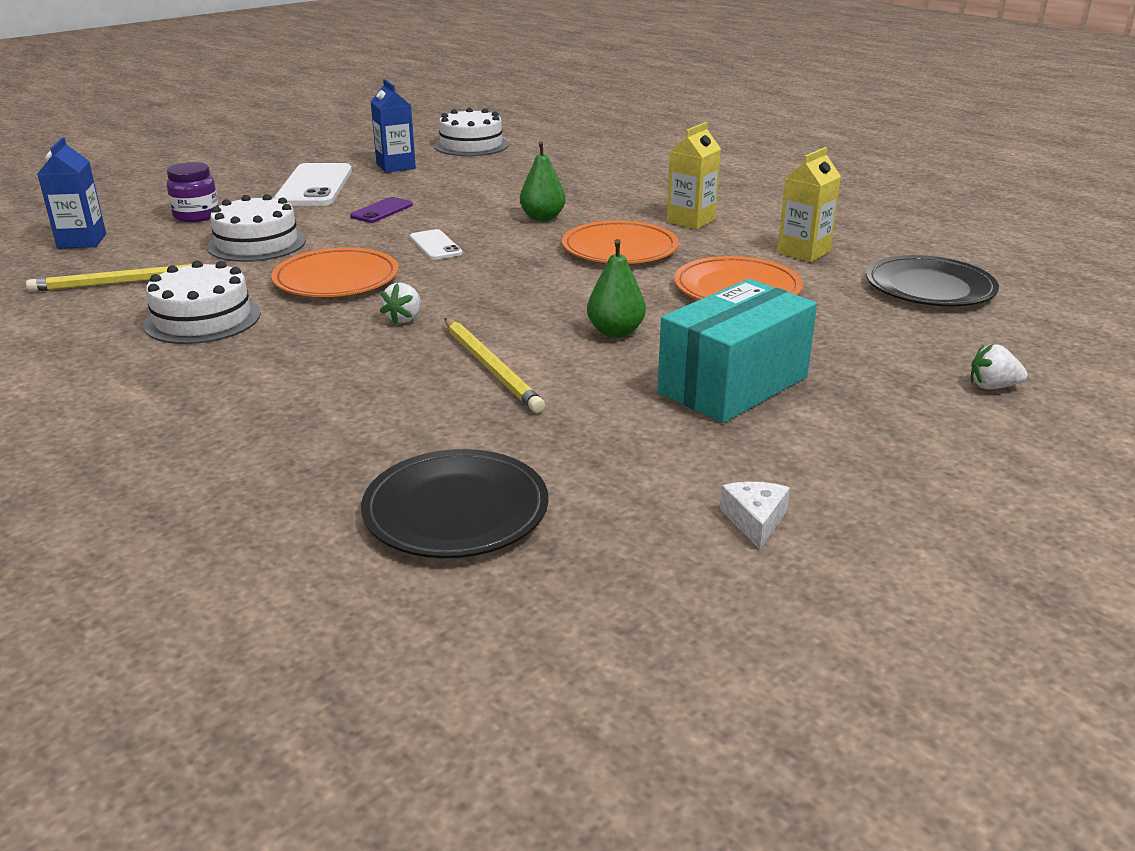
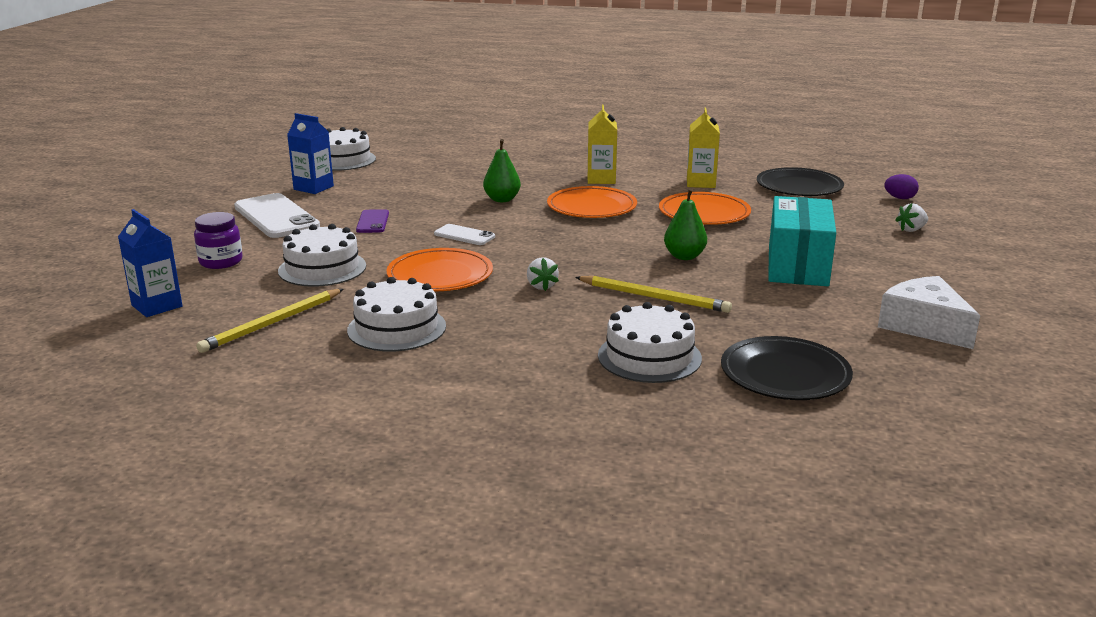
camera: 35 degrees left, 5 degrees down
(357, 432) = (649, 357): none -> white cake
(754, 520) = (924, 326): white cheese -> white cheese, size x1.98
(1058, 339) = (899, 198): none -> purple egg

